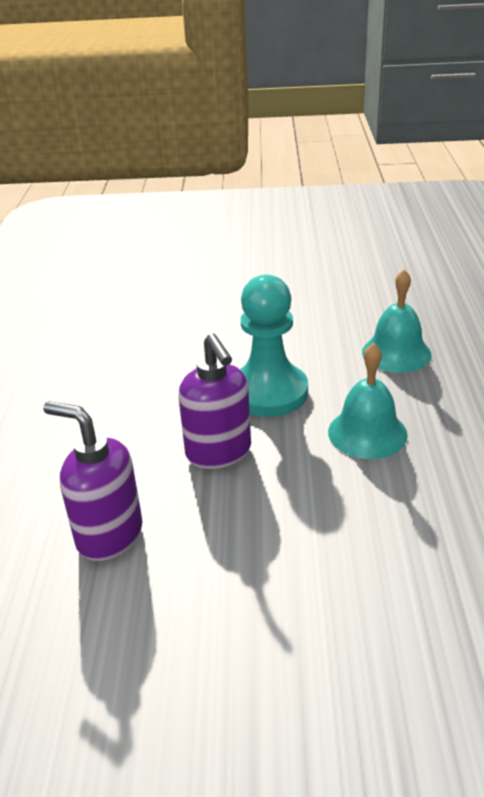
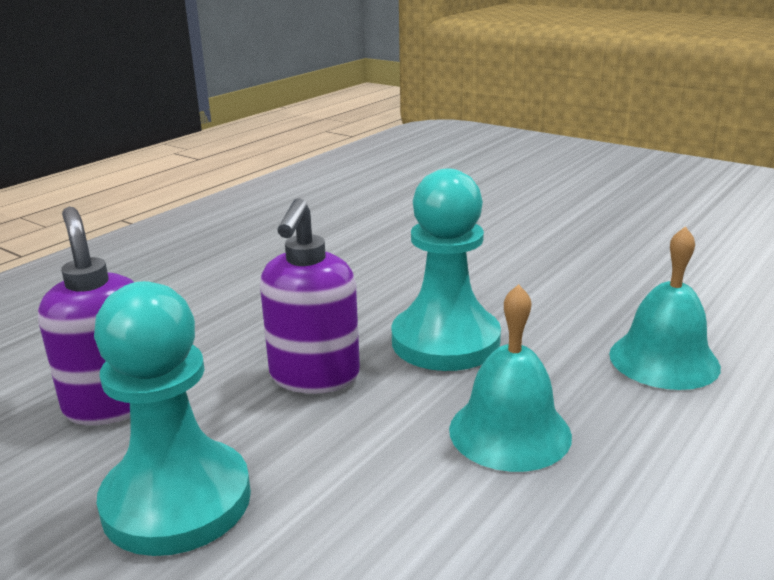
camera: 35 degrees right, 10 degrees down
(240, 566) = (177, 501): none -> turquoise pawn

